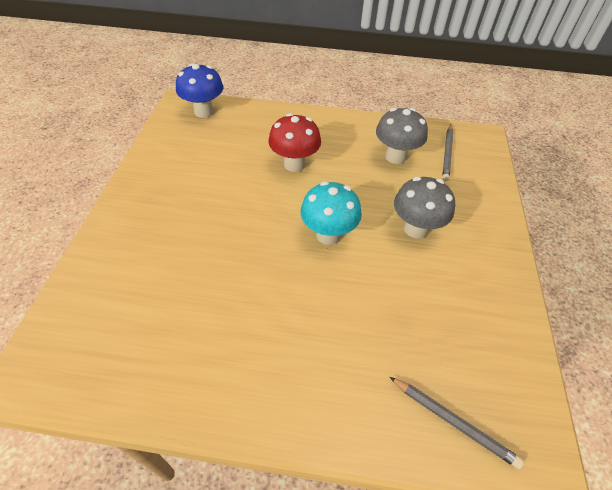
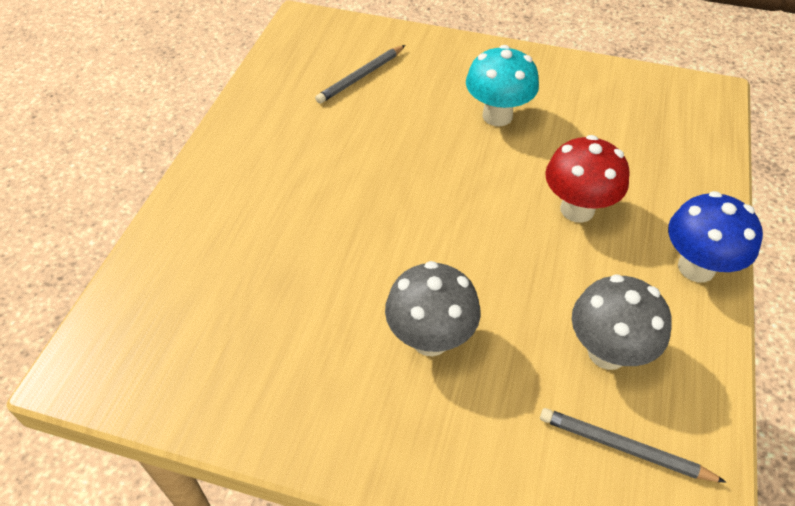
camera: 100 degrees right, 0 degrees up
(204, 111) = (694, 116): blue mushroom -> blue mushroom (696, 267)
(328, 235) = (431, 231): turquoise mushroom -> turquoise mushroom (497, 116)
(453, 422) = (148, 302): grey pencil -> grey pencil (361, 77)

